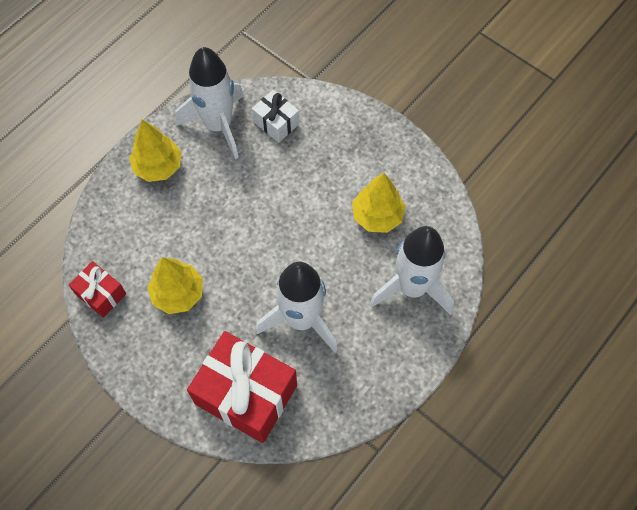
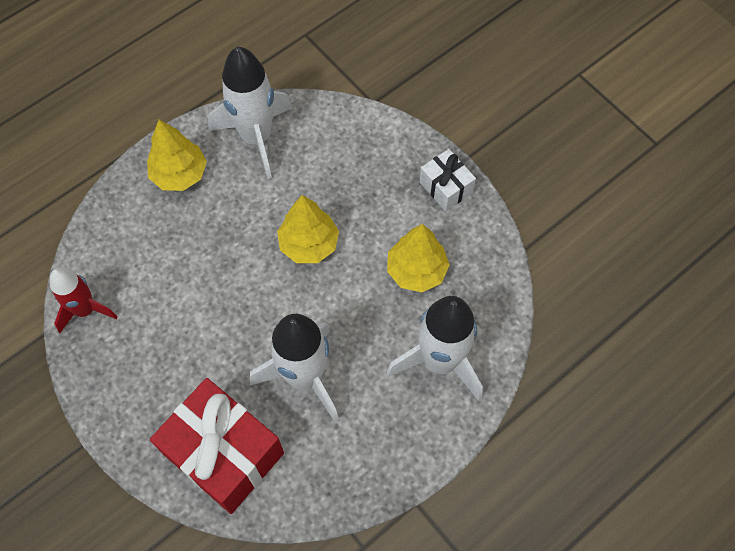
camera: 10 degrees right, 0 degrees up
(101, 294) = (85, 310): red gift -> red rocket
(178, 294) = (171, 323): yellow tree -> yellow tree (309, 244)
(276, 123) = (322, 145): white gift -> white gift (445, 187)

